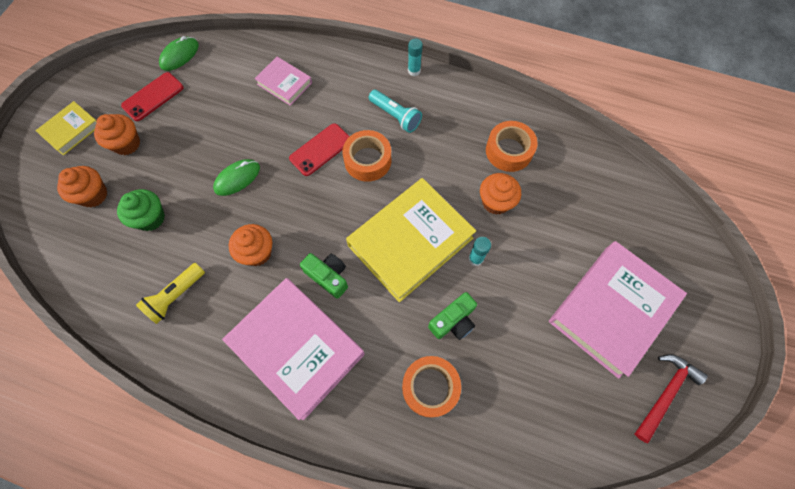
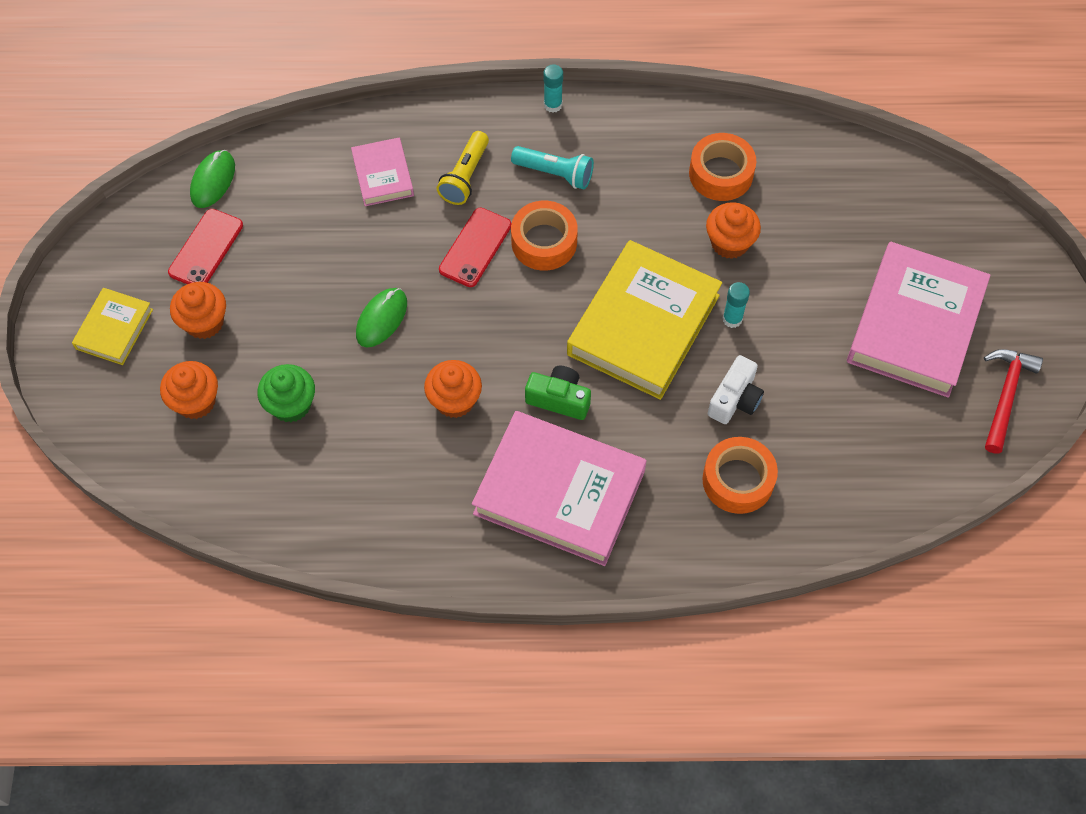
camera: 20 degrees left, 5 degrees down
(175, 296) = (376, 485): yellow flashlight -> yellow flashlight (465, 177)
(284, 83) = (383, 175): pink book -> pink book turned 60 degrees clockwise
(453, 321) = (735, 399): green camera -> white camera

